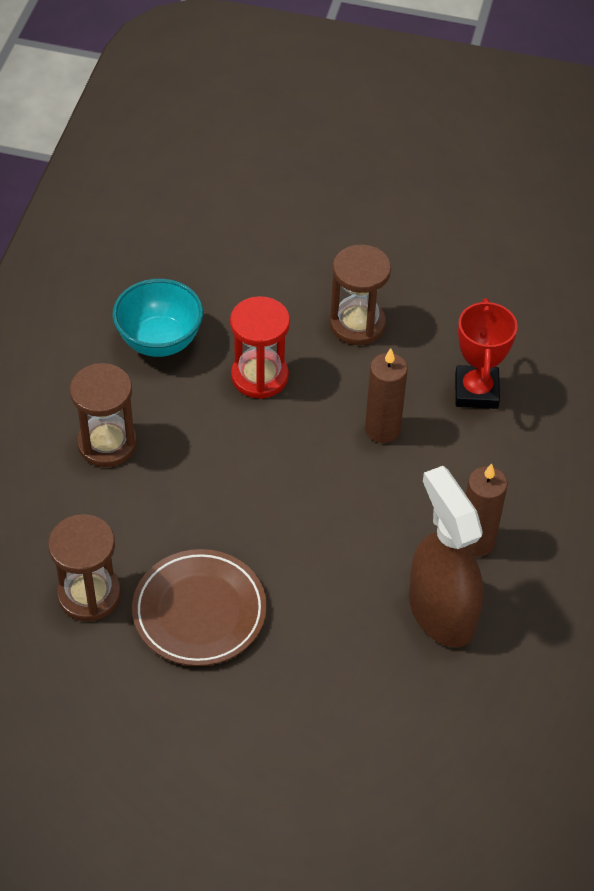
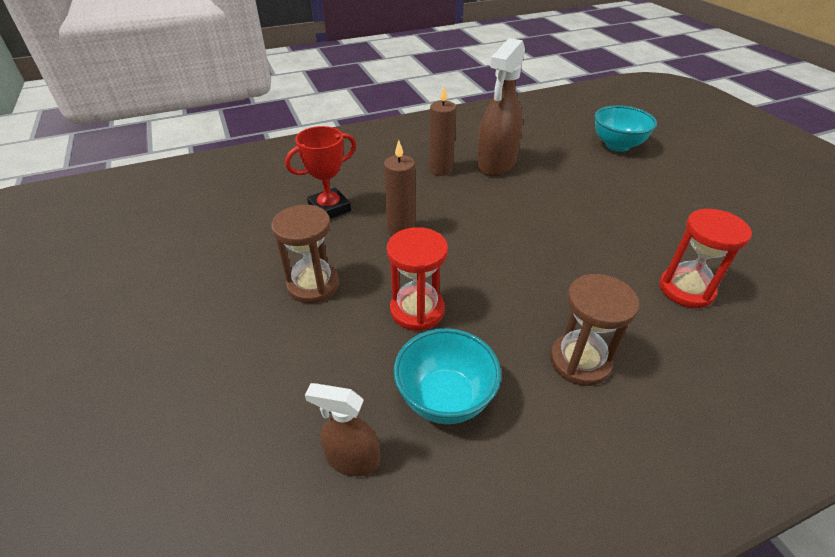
camera: 125 degrees left, 10 degrees down
(89, 594) = (686, 289): brown hourglass -> red hourglass
(165, 270) = (352, 459): none -> brown spray bottle
(199, 611) = (619, 238): brown plate -> none
(366, 806) = (617, 145): none -> turquoise bowl

